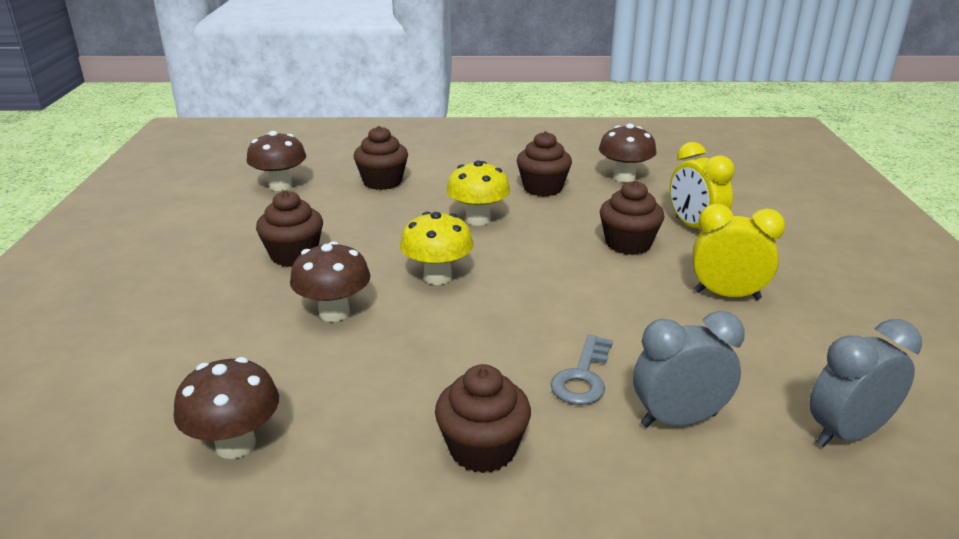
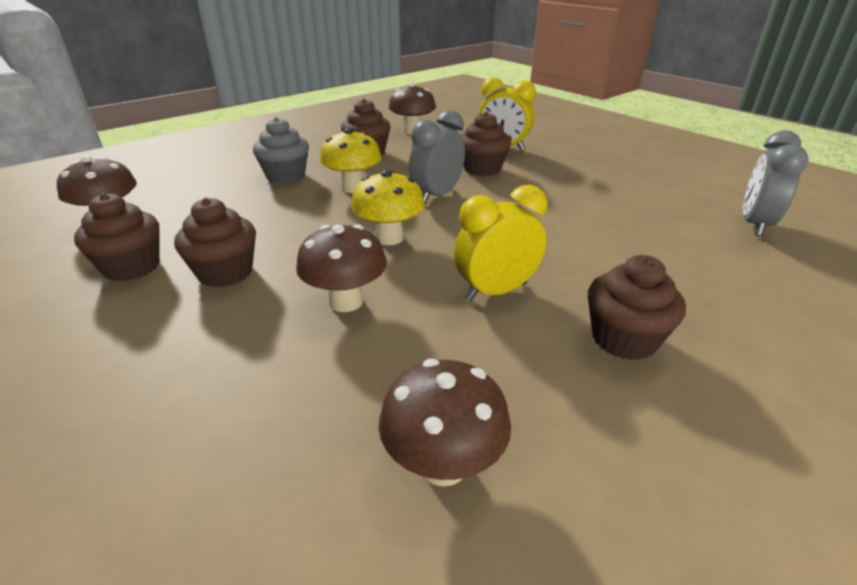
camera: 40 degrees left, 5 degrees up
(382, 182) = (222, 186): brown cupcake -> brown cupcake (131, 267)
(441, 188) = (286, 176): none -> grey cupcake
(583, 377) = (595, 259): grey key -> none
(678, 420) = (683, 257): grey clock -> grey clock (437, 195)
(727, 295) = (584, 178): yellow clock -> yellow clock (496, 291)

